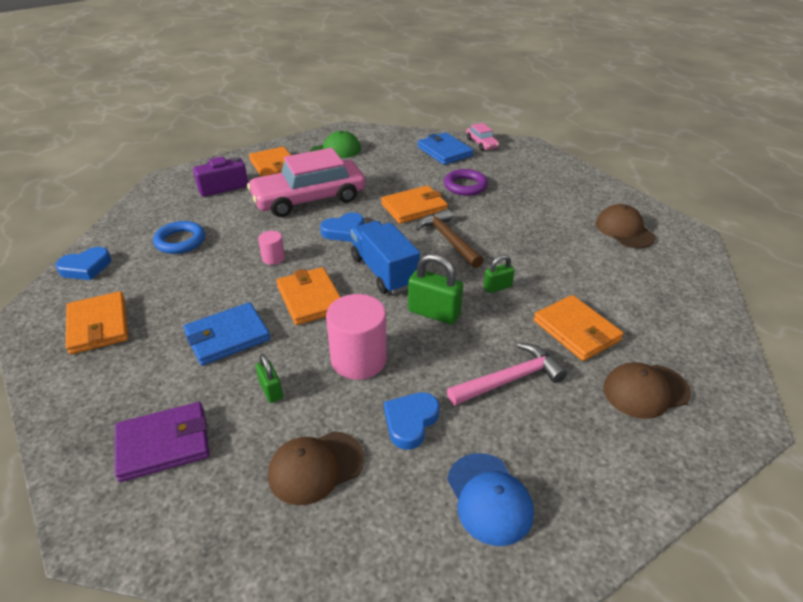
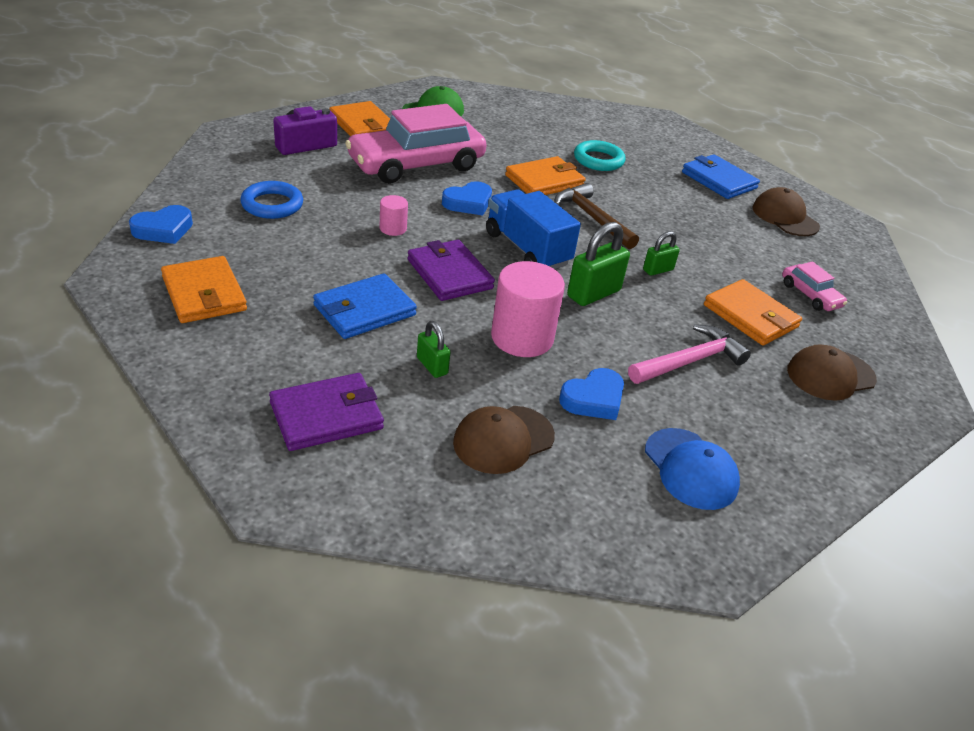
camera: 10 degrees left, 0 degrees up
(310, 299) = (449, 274): orange wallet -> purple wallet
(410, 422) = (593, 399): blue heart -> blue heart turned 150 degrees counterclockwise
(434, 313) = (593, 293): green padlock -> green padlock turned 60 degrees counterclockwise
(444, 151) = (565, 119): blue wallet -> blue wallet (718, 180)
(465, 186) = (598, 160): purple ring -> turquoise ring
(482, 143) = (607, 113): pink car -> pink car (810, 295)

